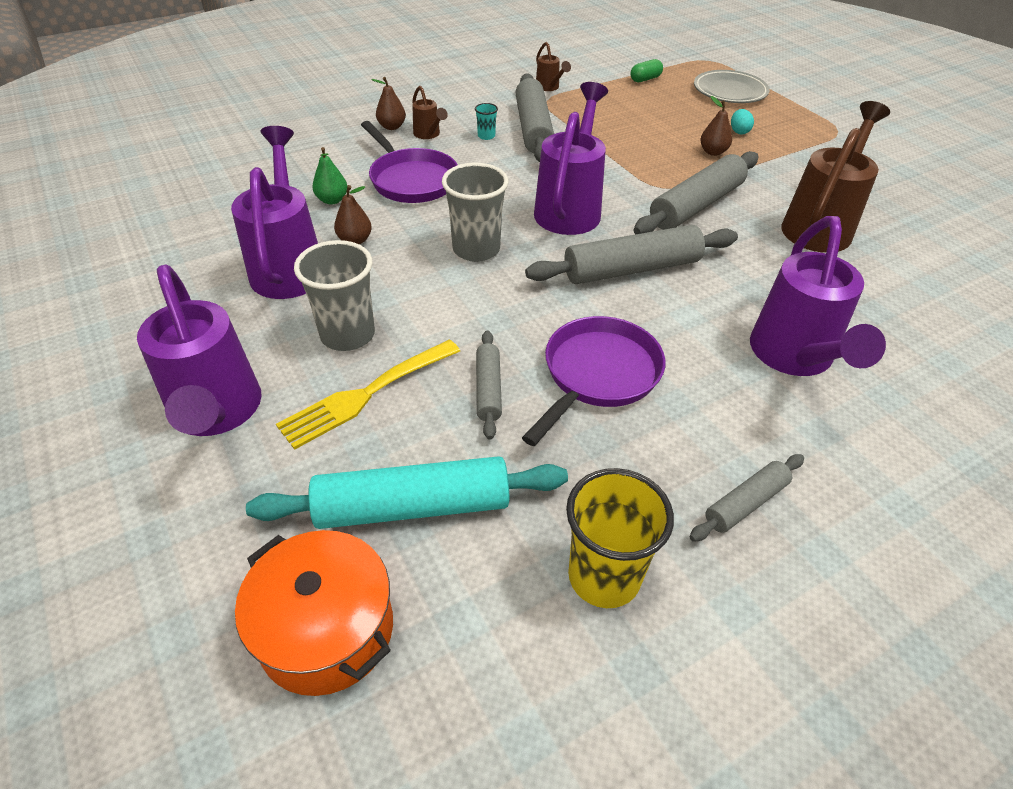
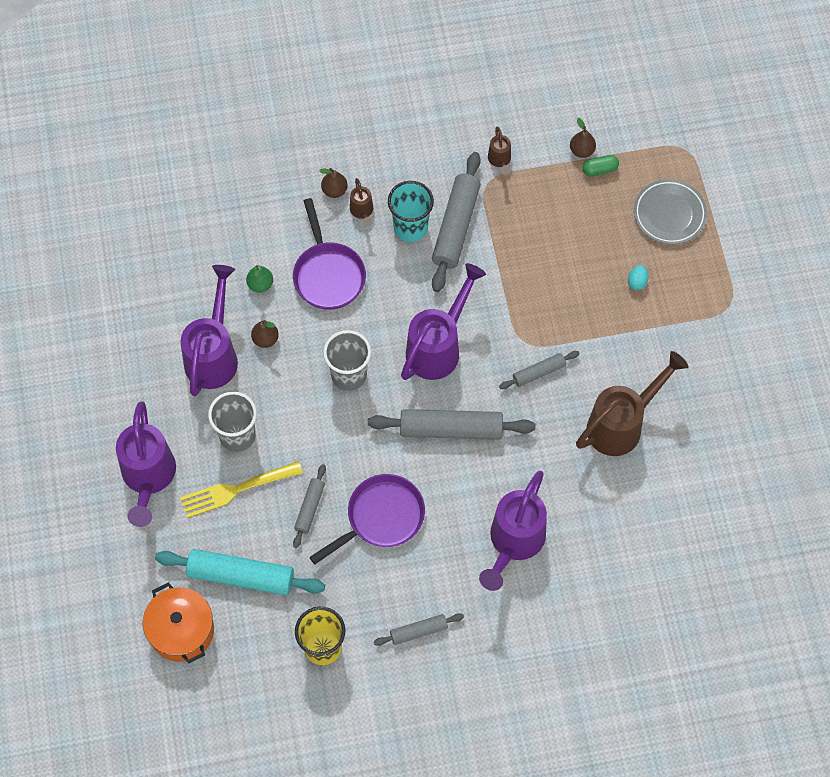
camera: 20 degrees right, 20 degrees up
(486, 136) = (410, 227): turquoise cup -> turquoise cup, size x2.20
(696, 206) = (538, 372): grey rolling pin -> grey rolling pin, size x0.54
(713, 152) = (595, 306): brown pear -> brown pear (581, 151)

